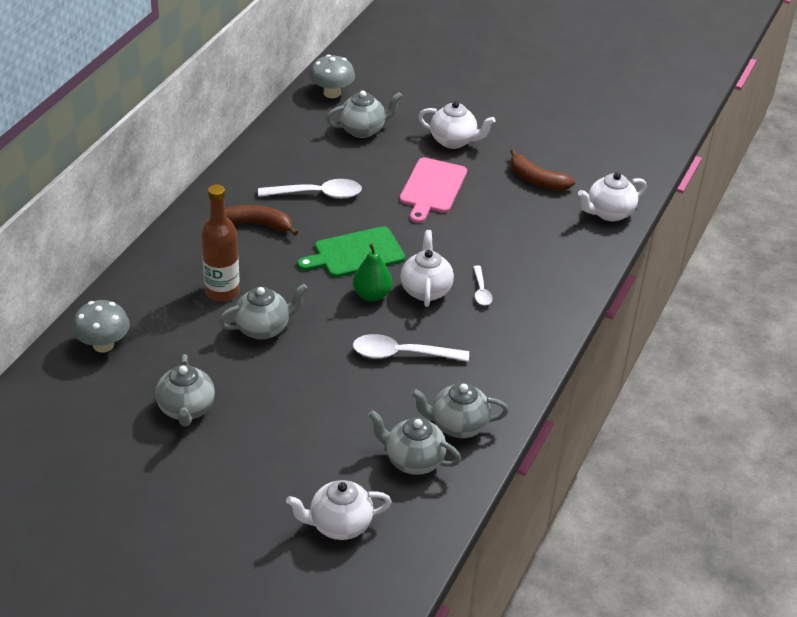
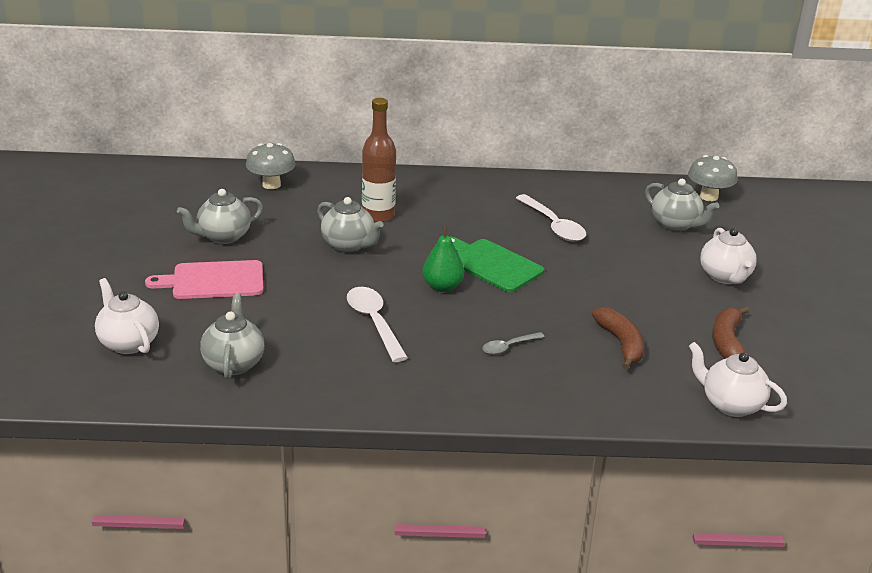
camera: 65 degrees right, 10 degrees down
(258, 224) = (481, 209): brown banana -> brown banana (621, 344)
(425, 290) = (478, 314): white teapot -> none
(432, 188) = (635, 282): pink cutting board -> pink cutting board (213, 280)
(457, 426) = (298, 378): grey teapot -> none
(481, 291) = (508, 347): white spoon -> grey spoon

